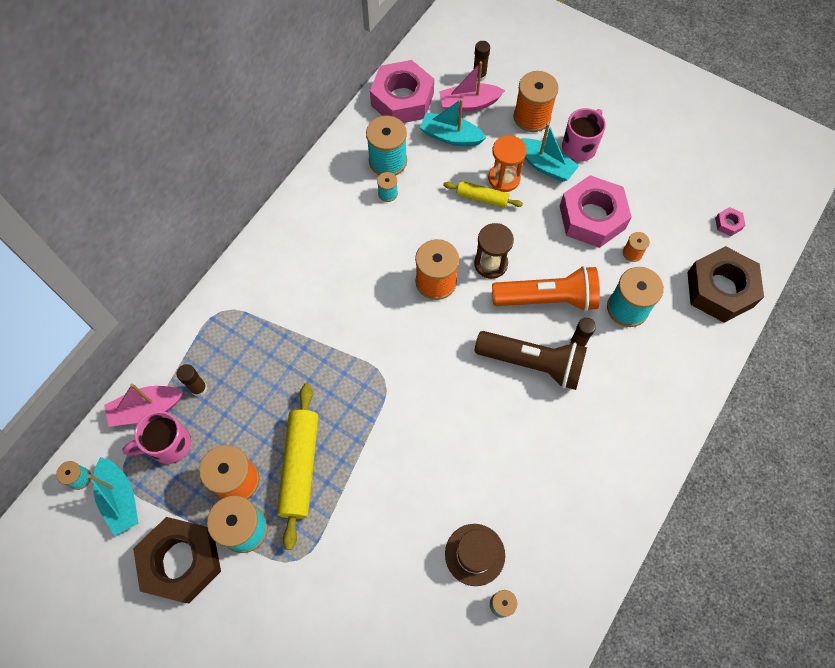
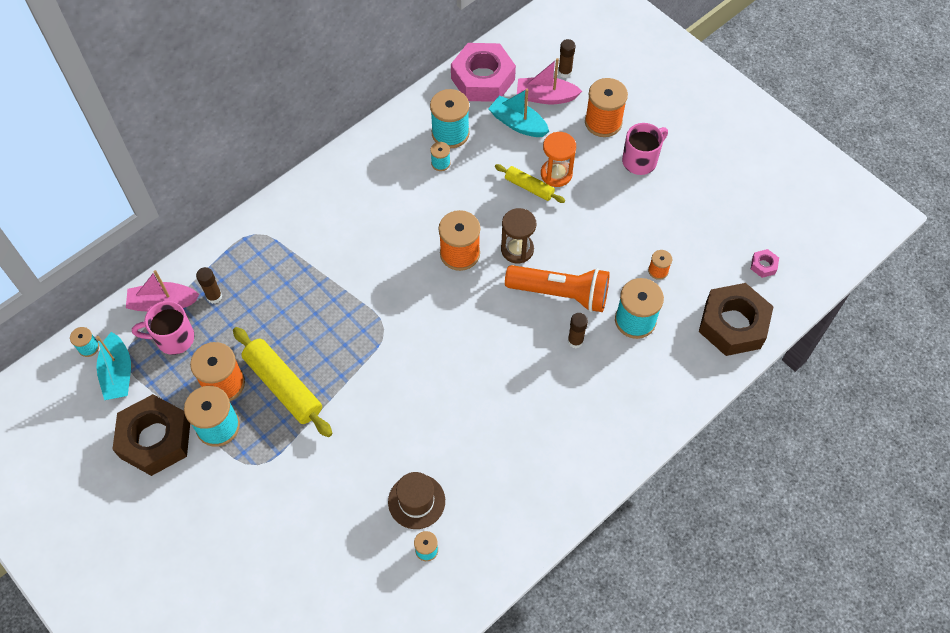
camera: 15 degrees right, 5 degrees down
(300, 466) = (283, 386): yellow rolling pin -> yellow rolling pin turned 60 degrees counterclockwise
(532, 363) = (526, 348): brown flashlight -> none
(545, 165) = (600, 170): turquoise boat -> none
(592, 217) = (630, 229): pink nut -> none

